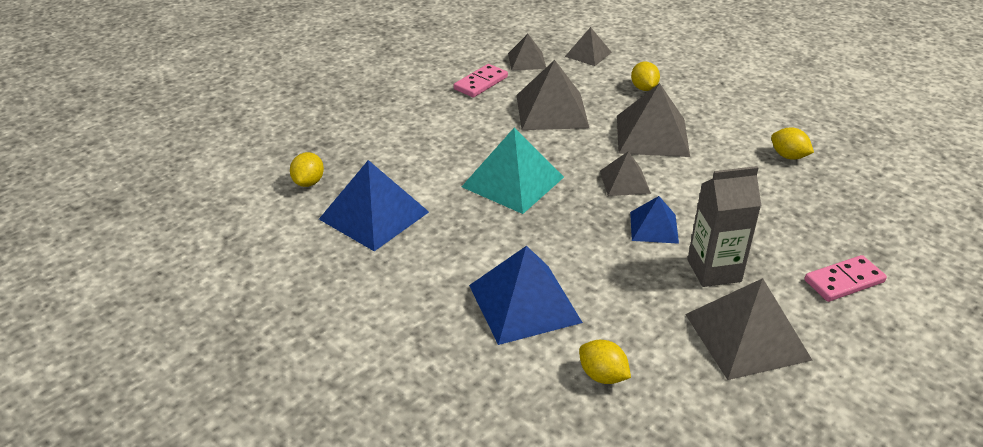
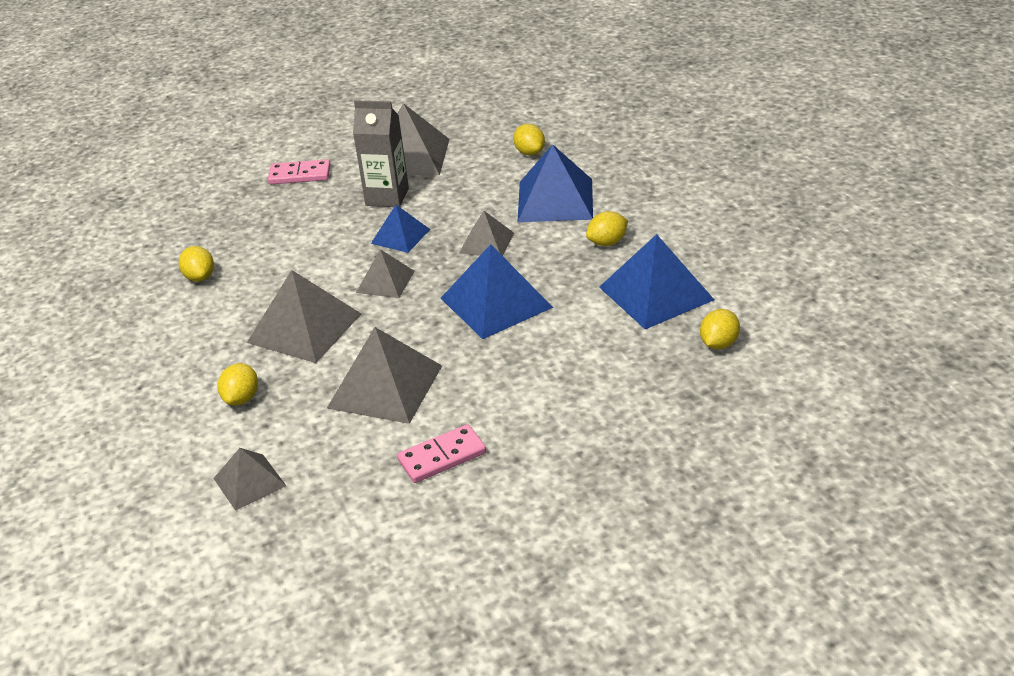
camera: 155 degrees left, 0 degrees up
(441, 259) = (607, 242): none -> yellow lemon
(513, 181) = (496, 302): turquoise pyramid -> blue pyramid
(527, 61) = (347, 488): grey pyramid -> grey pyramid (487, 242)

